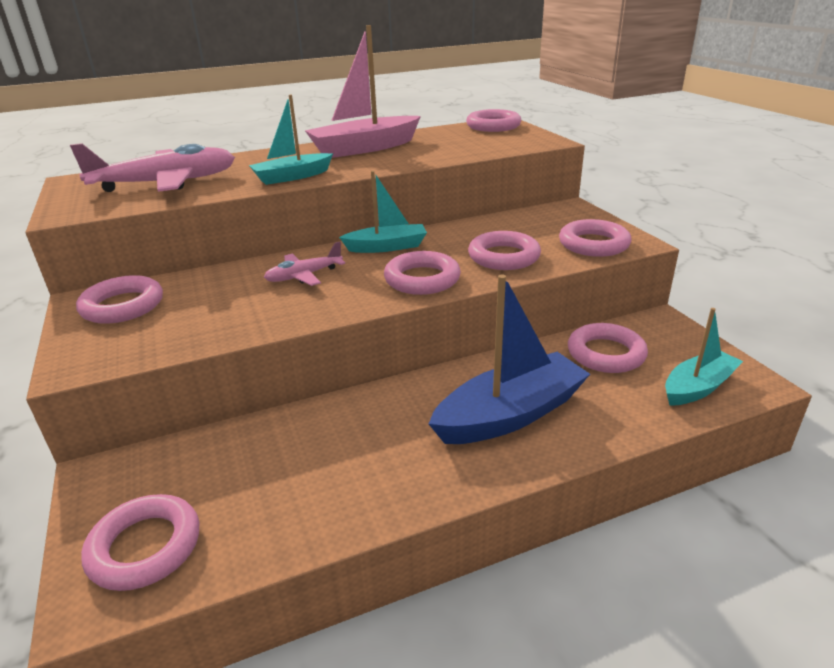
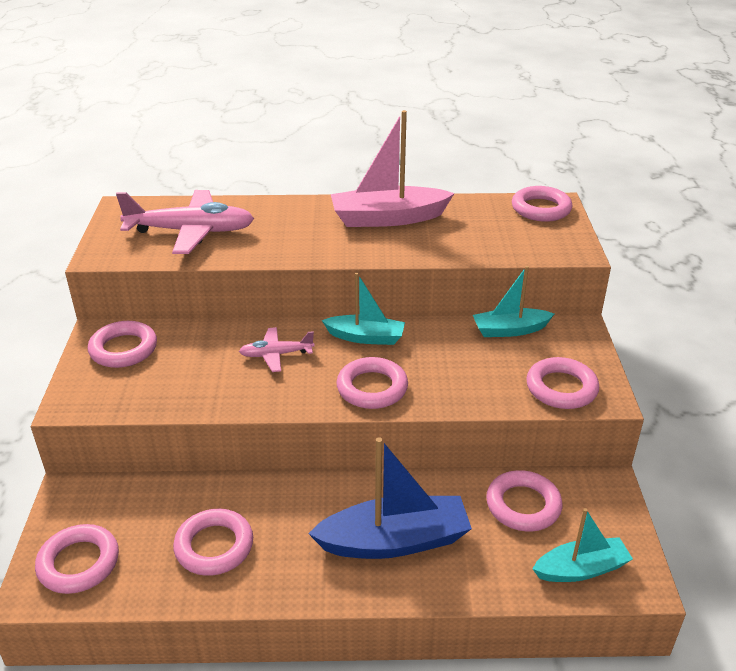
camera: 20 degrees right, 5 degrees up
(292, 177) = (298, 249): turquoise boat -> turquoise boat (510, 330)
(503, 256) = (463, 380): pink ring -> pink ring (214, 546)

